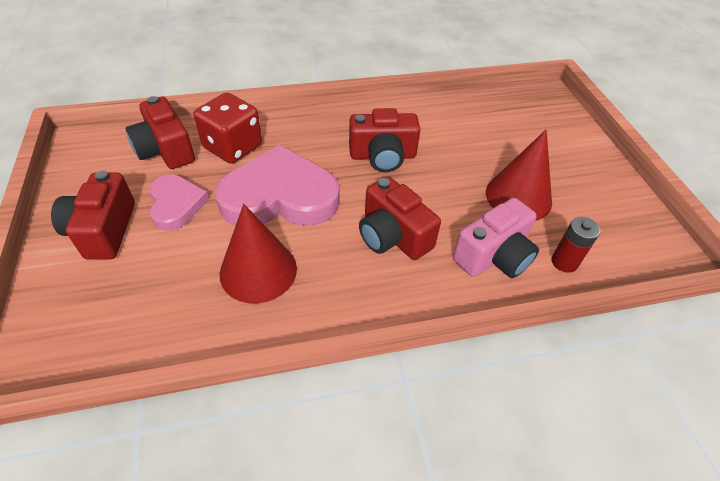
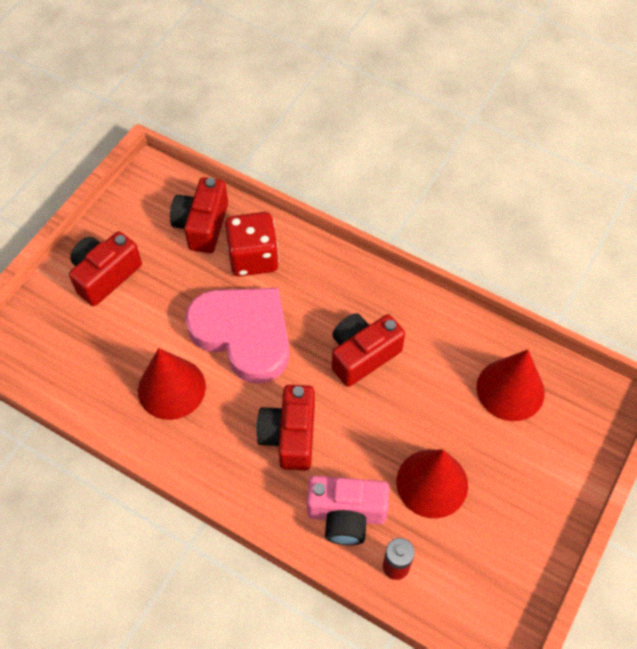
camera: 45 degrees right, 10 degrees up
(176, 204) = (167, 287): pink heart -> none
(383, 156) = (362, 355): red camera -> red camera turned 105 degrees clockwise
(492, 120) = (510, 389): none -> red cone

